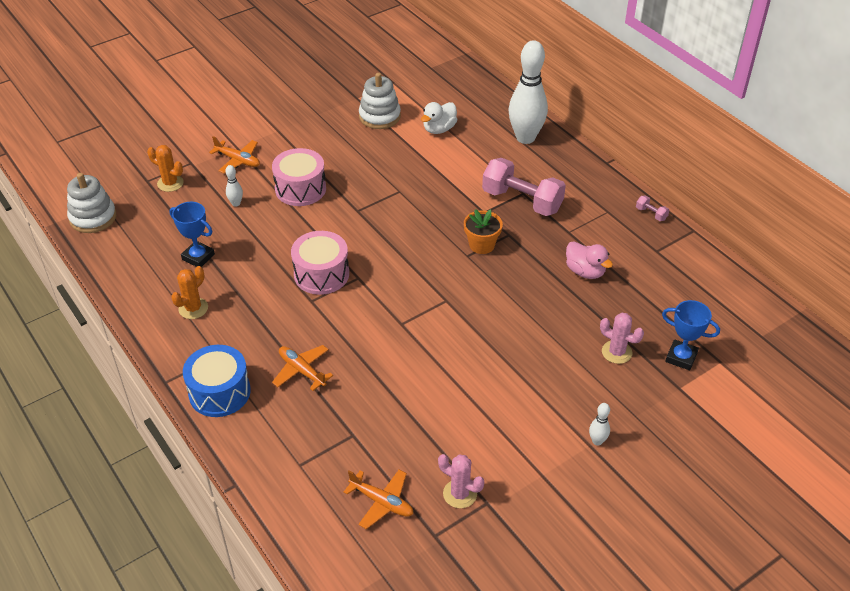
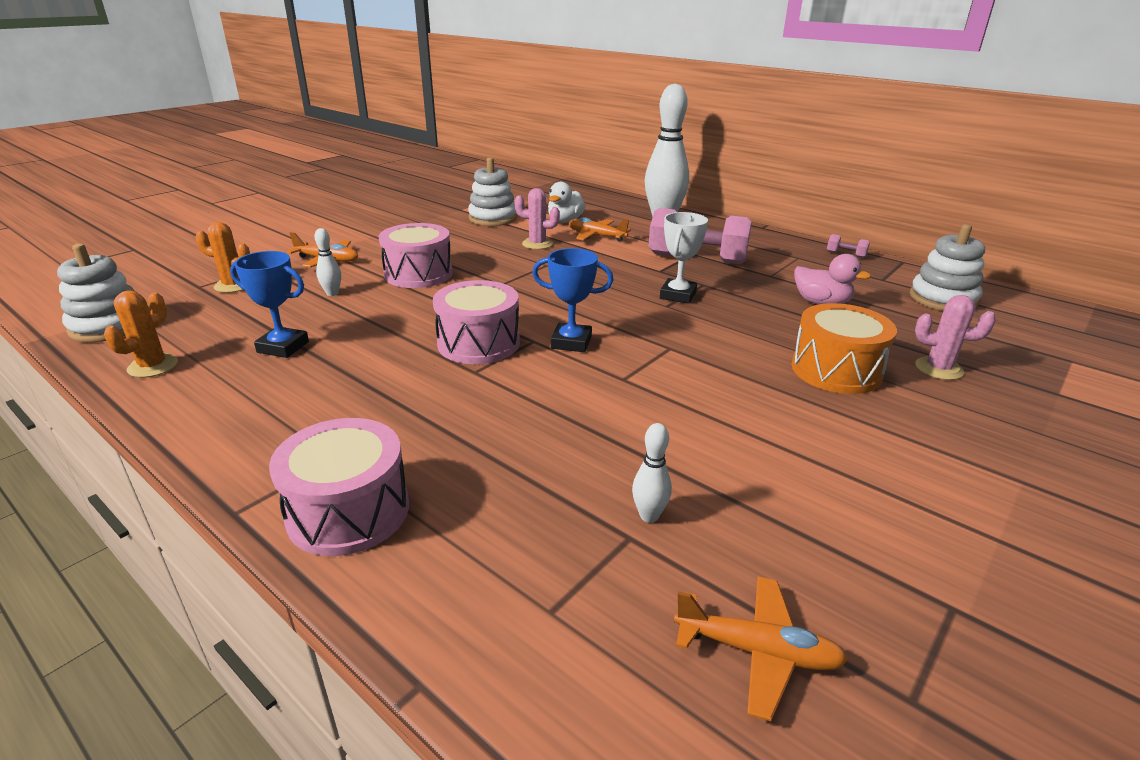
camera: 15 degrees left, 15 degrees down
(193, 308) = (281, 404): orange cactus -> orange cactus (153, 366)
(219, 392) = (348, 511): blue drum -> pink drum
(302, 371) = (493, 457): orange plane -> orange plane (596, 236)
(460, 494) = (892, 601): pink cactus -> pink cactus (537, 244)
(481, 245) = (678, 295): orange flower pot -> white trophy
(545, 341) = (836, 370): none -> orange drum
(597, 441) = (1028, 474): white bowling pin -> white bowling pin (649, 516)
(681, 357) = (1021, 363): blue trophy -> blue trophy (571, 342)
(684, 282) = (942, 299): none -> white stacking toy

